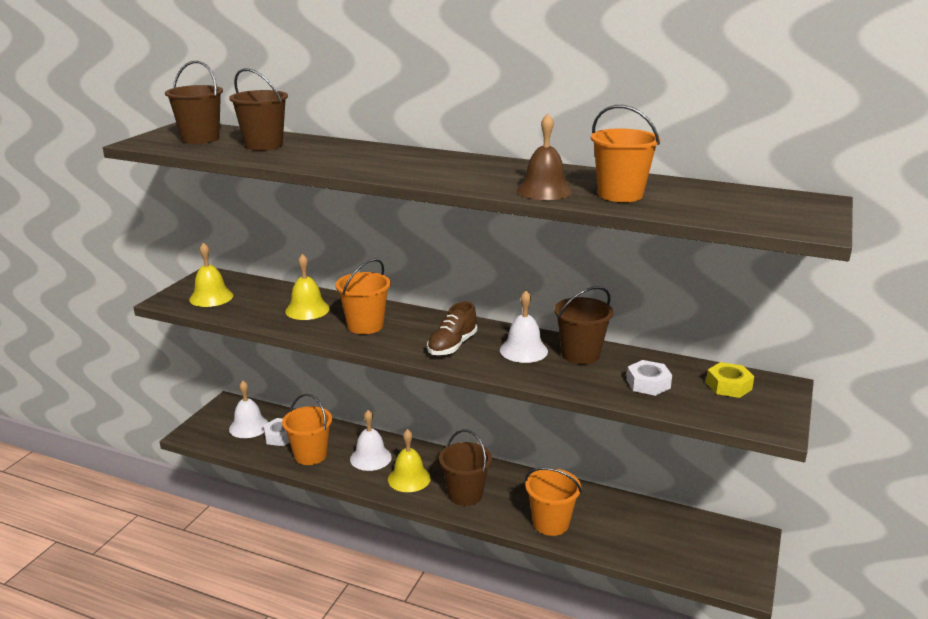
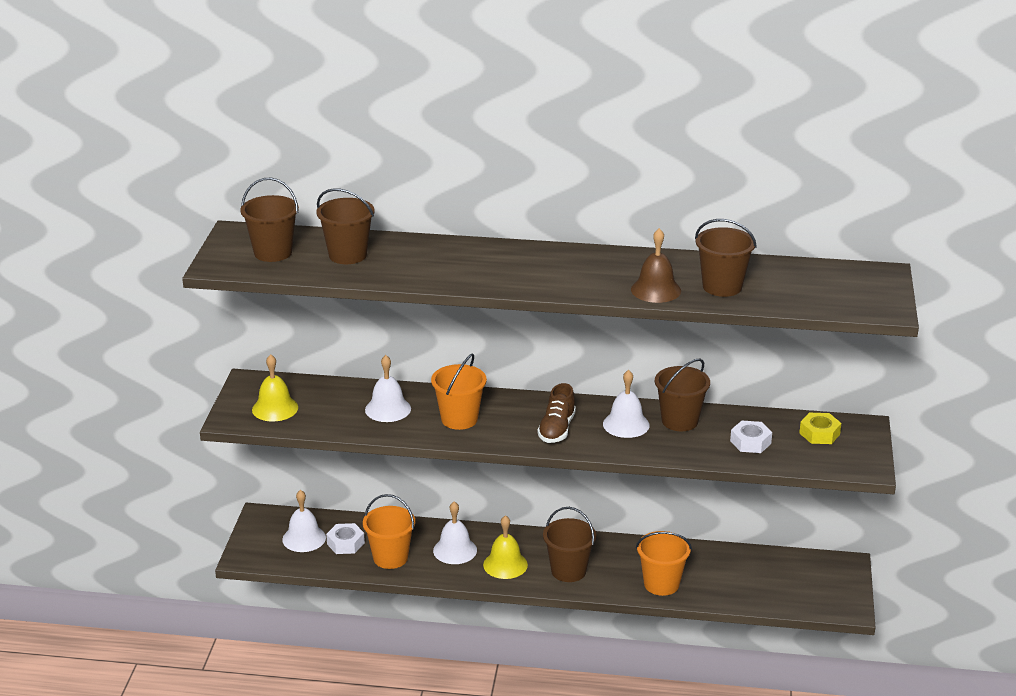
camera: 15 degrees left, 5 degrees up
(307, 310) = (388, 409): yellow bell -> white bell
(620, 195) = (722, 287): orange bucket -> brown bucket

